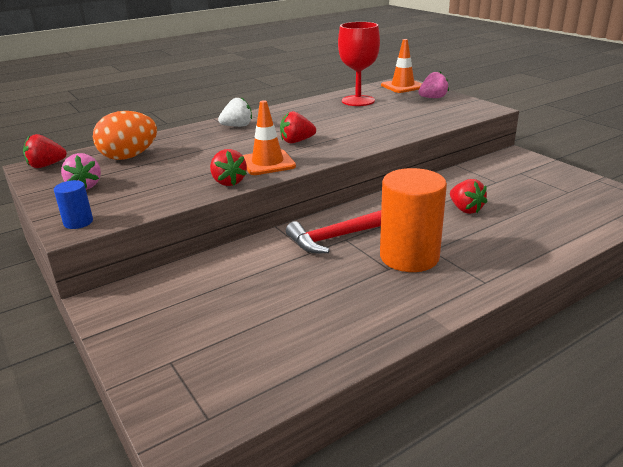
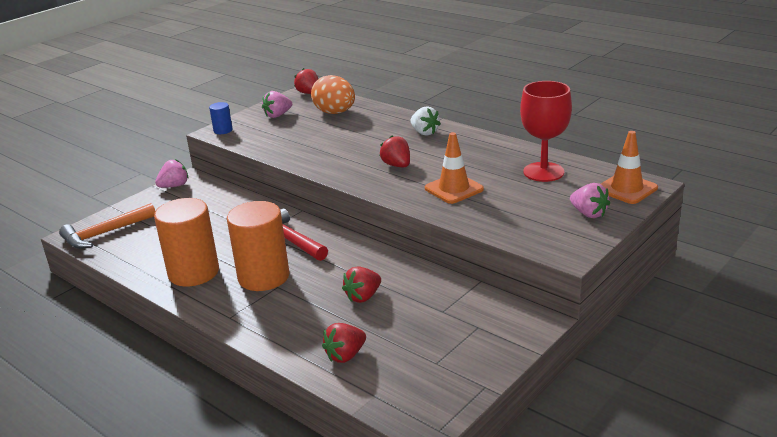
camera: 75 degrees right, 0 degrees up
(111, 315) = (174, 186): none -> pink strawberry
(208, 391) = (105, 233): none -> orange hammer
(228, 182) = (297, 158): red strawberry -> red strawberry (345, 355)
(267, 163) = (340, 164): orange traffic cone -> orange traffic cone (454, 189)
(377, 304) = (193, 272): none -> orange cylinder

